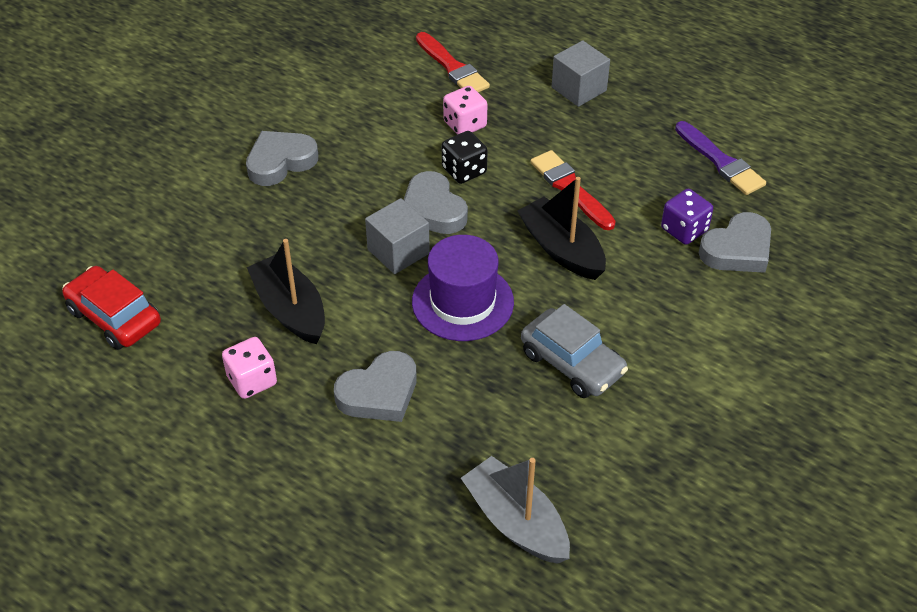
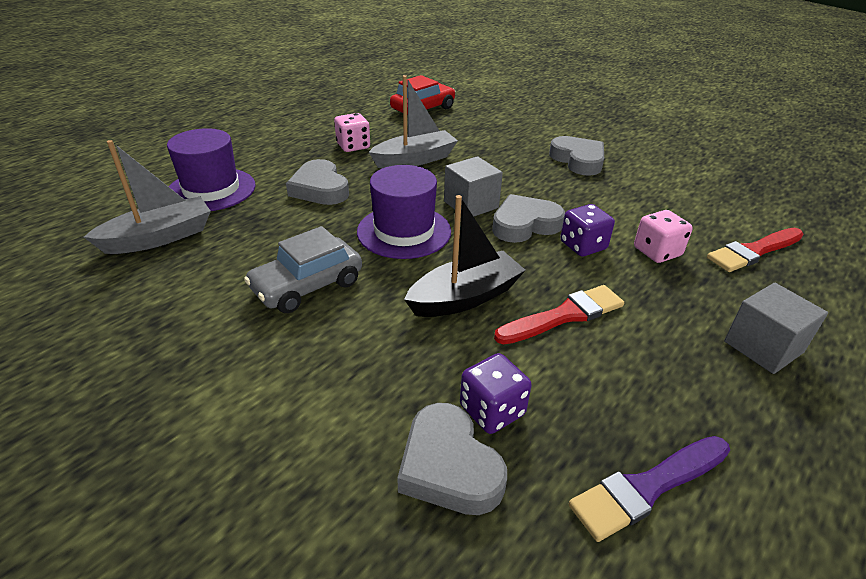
camera: 95 degrees right, 10 degrees down
(290, 309) = (415, 160): black boat -> grey boat
(396, 509) = (211, 189): none -> purple hat
(464, 170) = (583, 246): black dice -> purple dice

